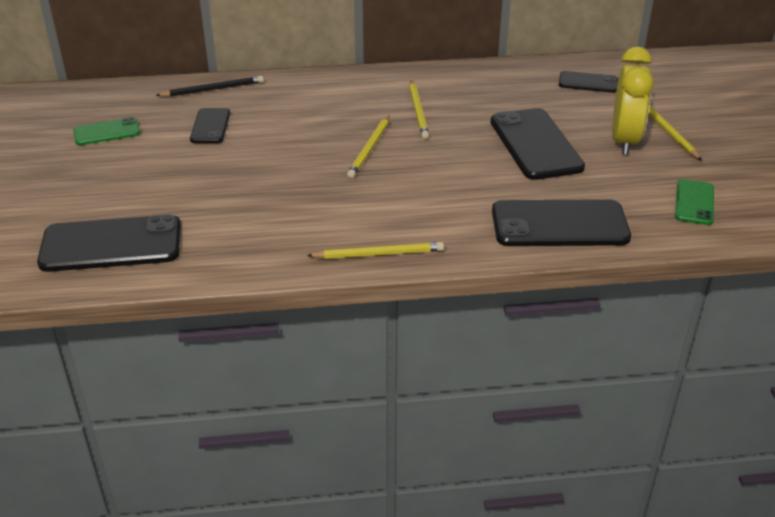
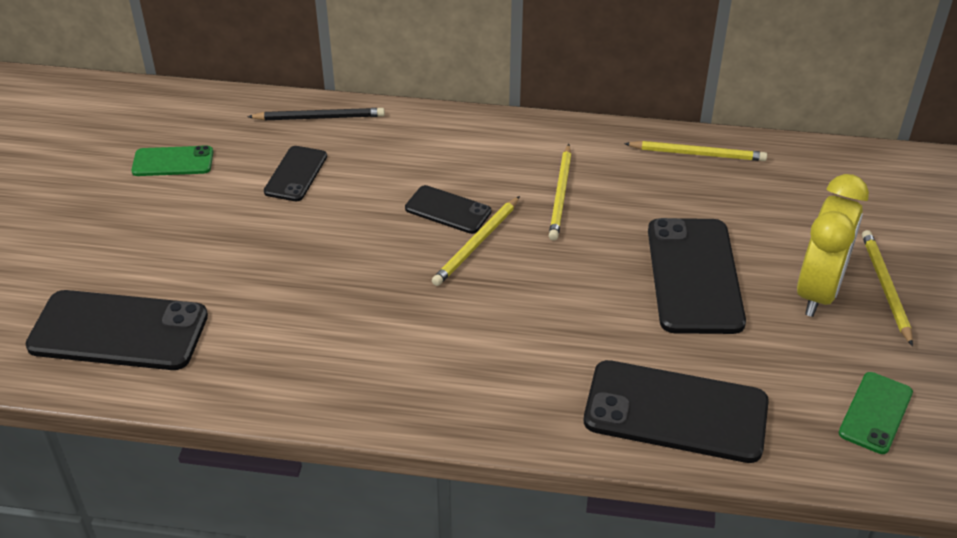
camera: 15 degrees right, 5 degrees up
(378, 254) = (425, 410): yellow pencil -> yellow pencil (697, 154)
(588, 82) = (806, 186): black phone -> black phone (448, 210)

